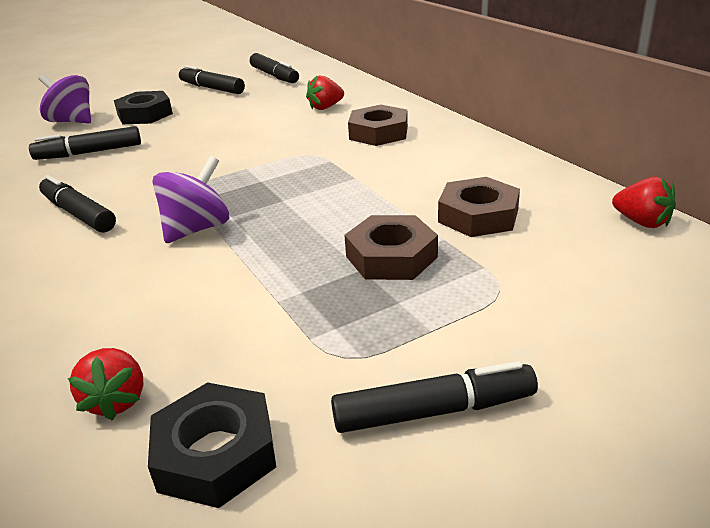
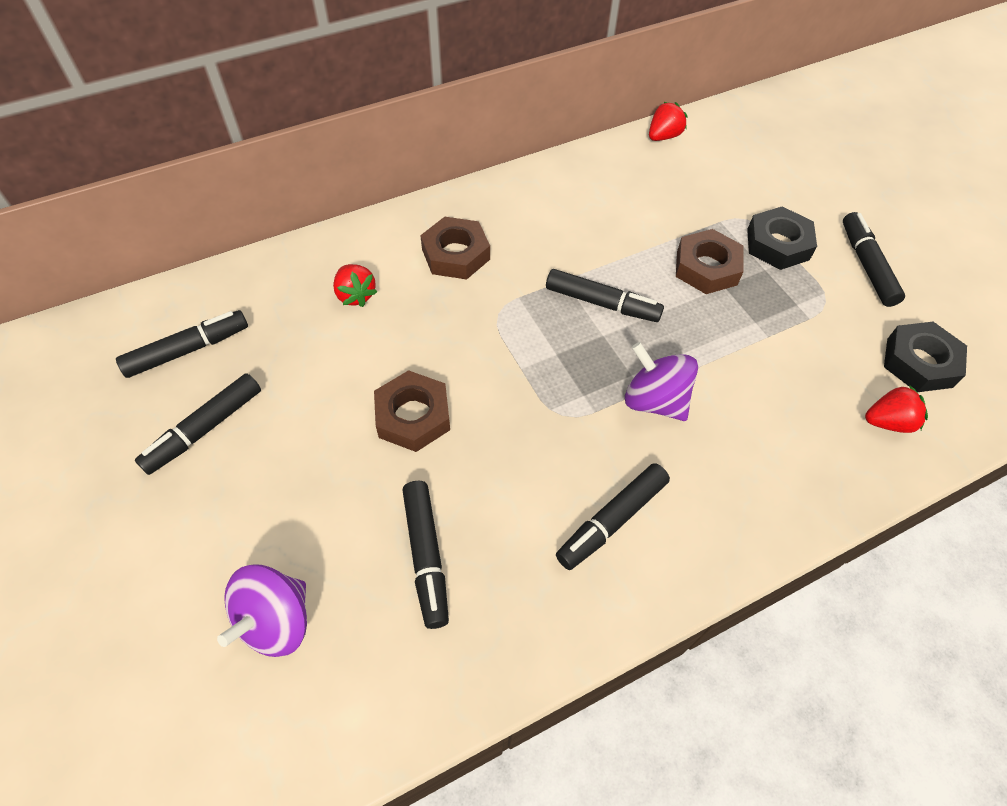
camera: 90 degrees left, 25 degrees up
(145, 114) = (290, 509): black nut -> black nut (777, 244)
(325, 197) = (602, 303): none -> black marker
(478, 216) = (646, 212): brown nut -> brown nut (413, 416)

